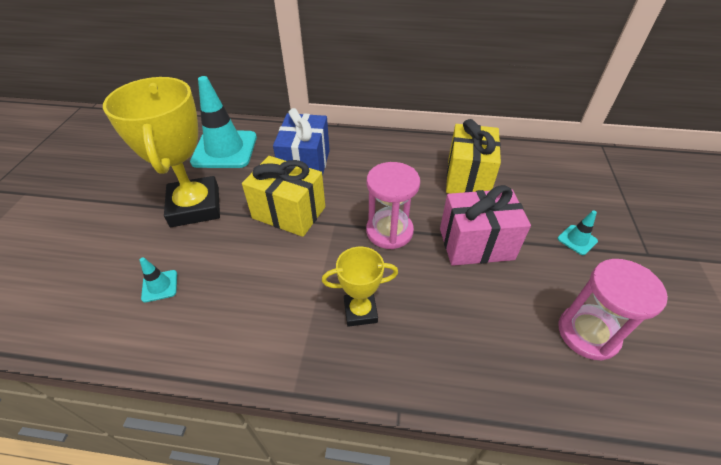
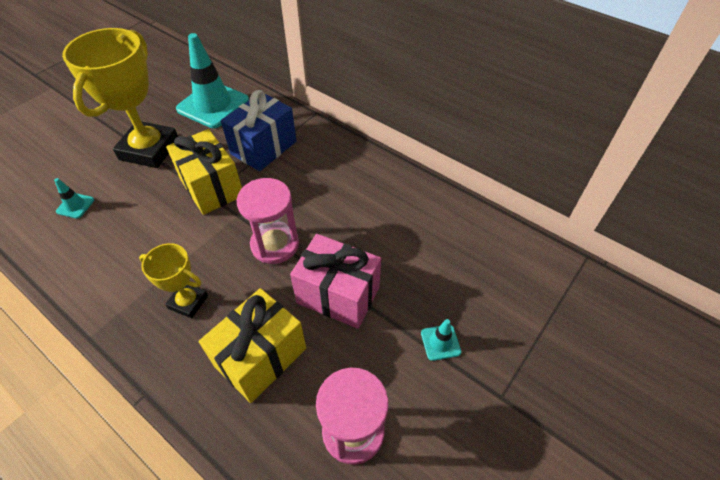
camera: 30 degrees right, 5 degrees up
(468, 177) = (398, 226): yellow gift -> yellow gift (260, 357)

